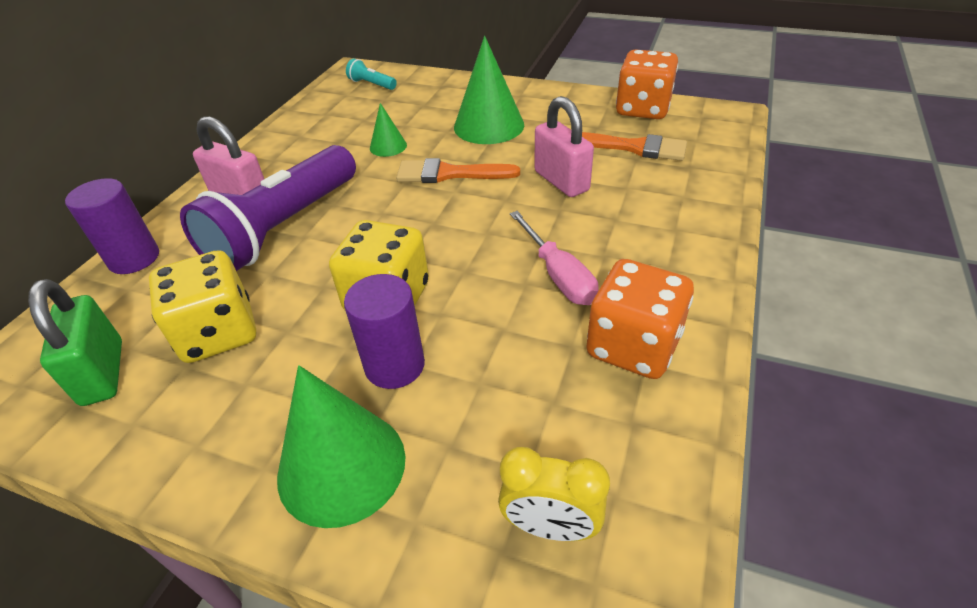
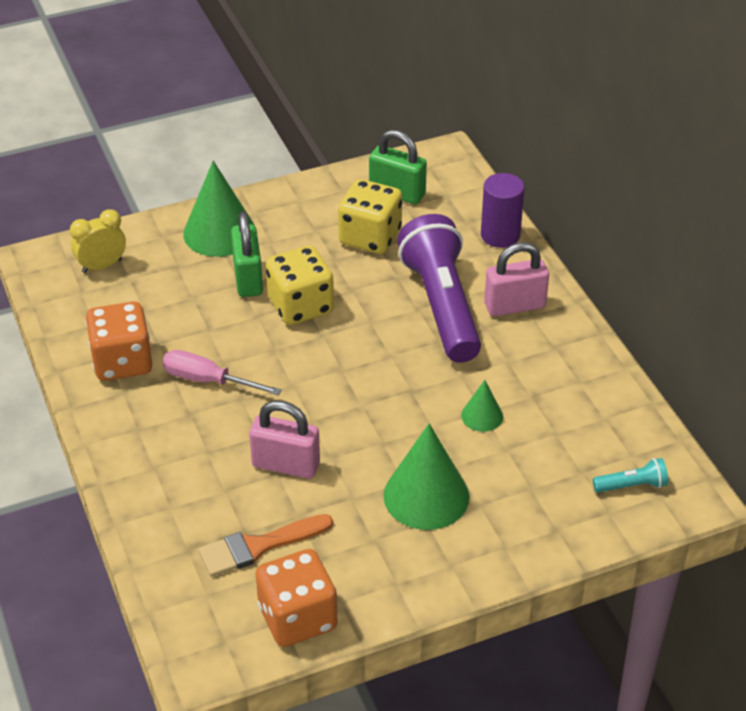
camera: 135 degrees right, 0 degrees up
(394, 365) = (248, 278): purple cylinder -> green padlock
(449, 174) = (388, 418): orange brush -> none

